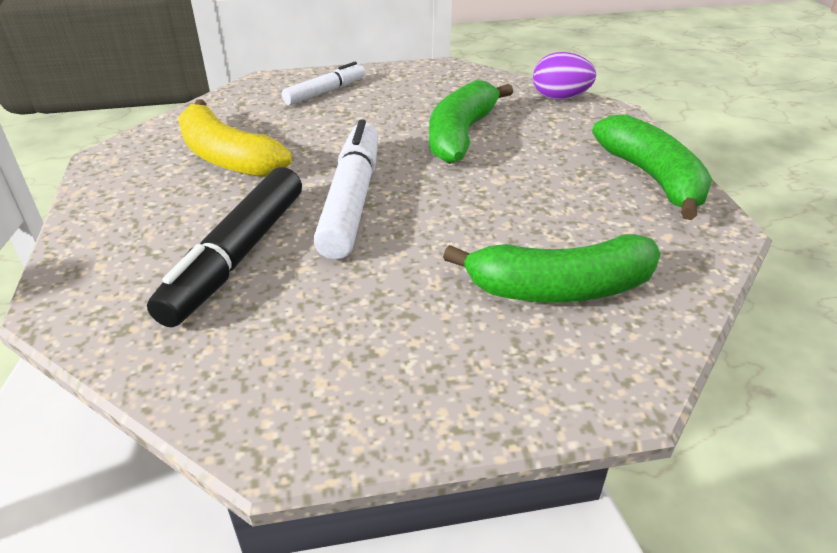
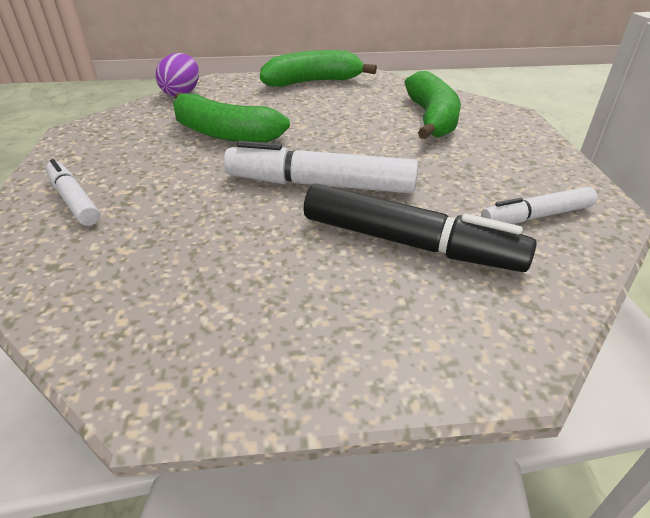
camera: 85 degrees left, 0 degrees up
(227, 157) = (208, 265): yellow banana -> none
(275, 361) = (536, 216): none -> white marker

